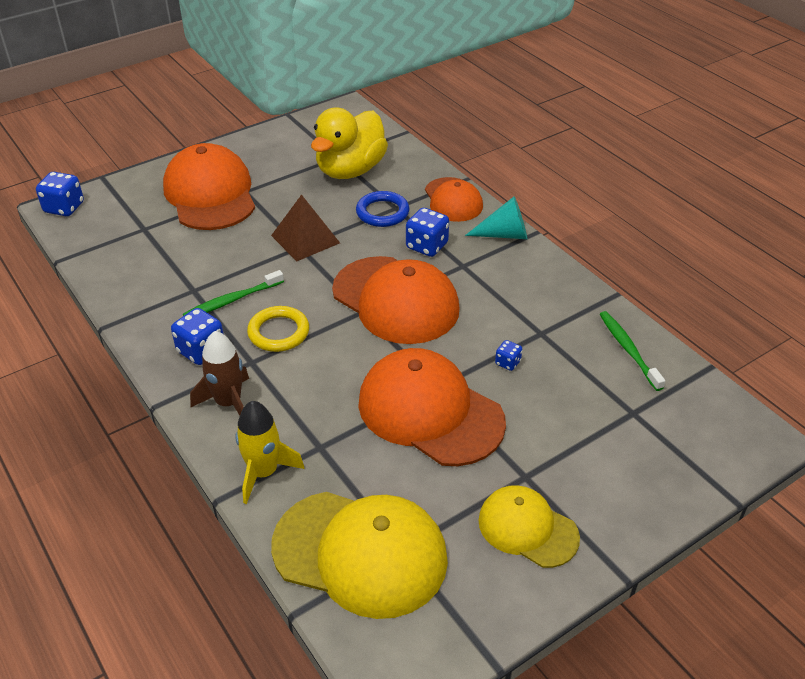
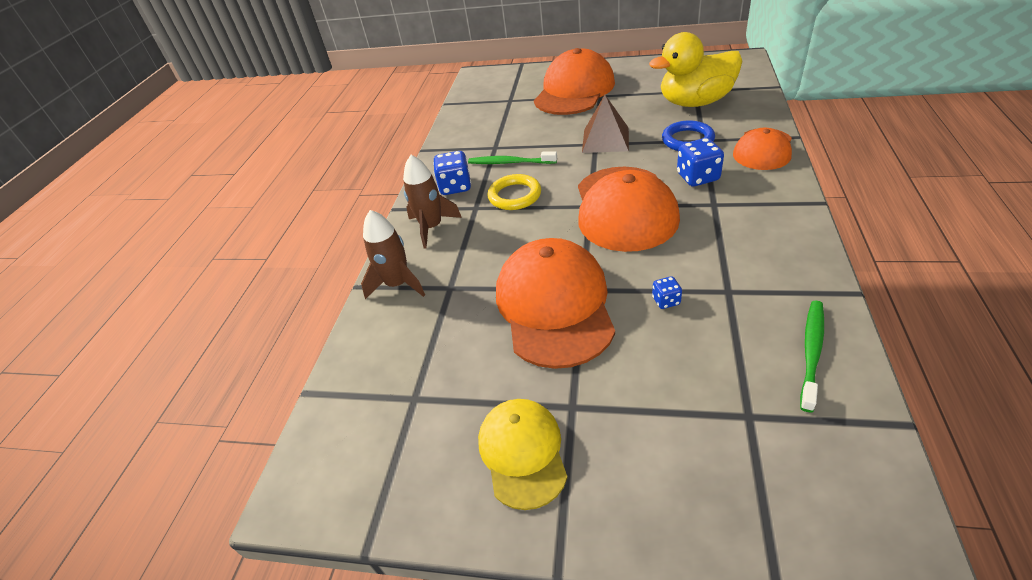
camera: 50 degrees right, 0 degrees up
(64, 208) = (481, 75): blue dice -> none
(264, 472) = (398, 284): yellow rocket -> brown rocket
(360, 553) = (386, 380): yellow cap -> none
(504, 234) = (784, 193): turquoise cone -> none

